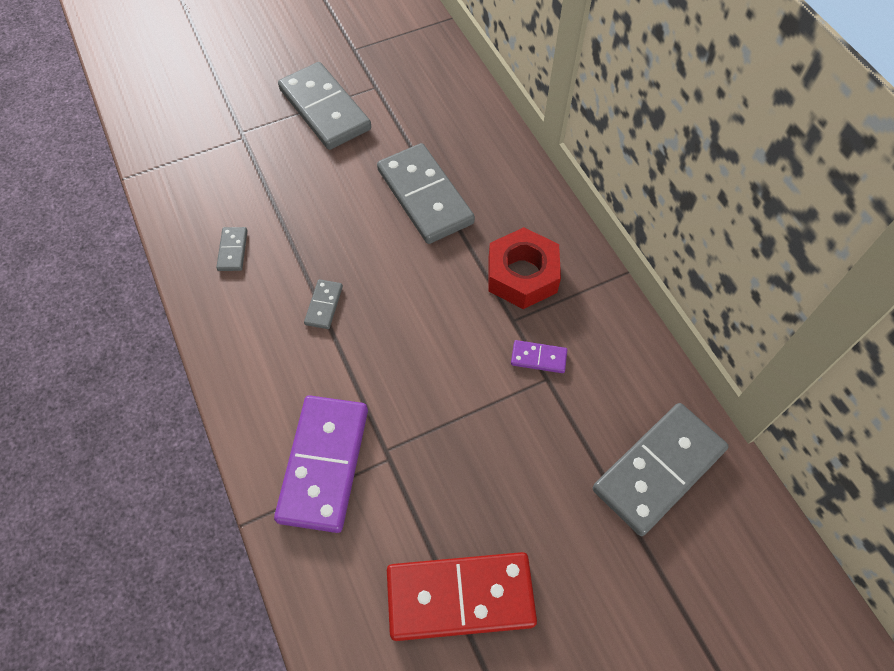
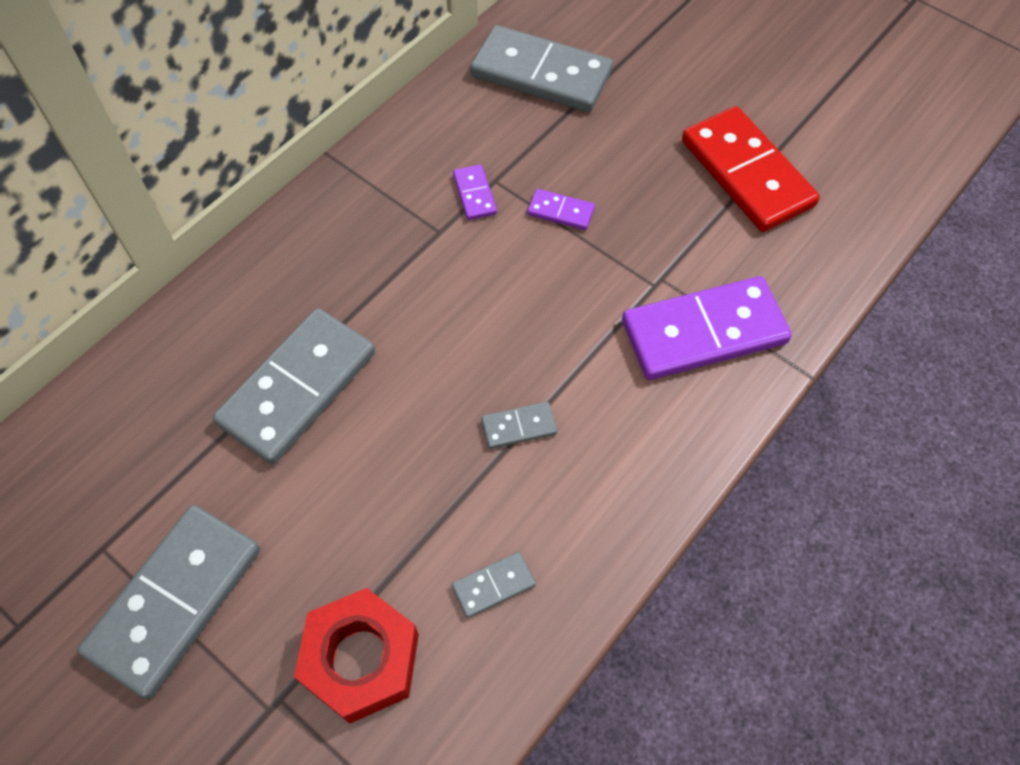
camera: 115 degrees left, 0 degrees up
(491, 414) = (561, 211): none -> purple domino
(522, 275) = (375, 243): red nut -> red nut (361, 659)

